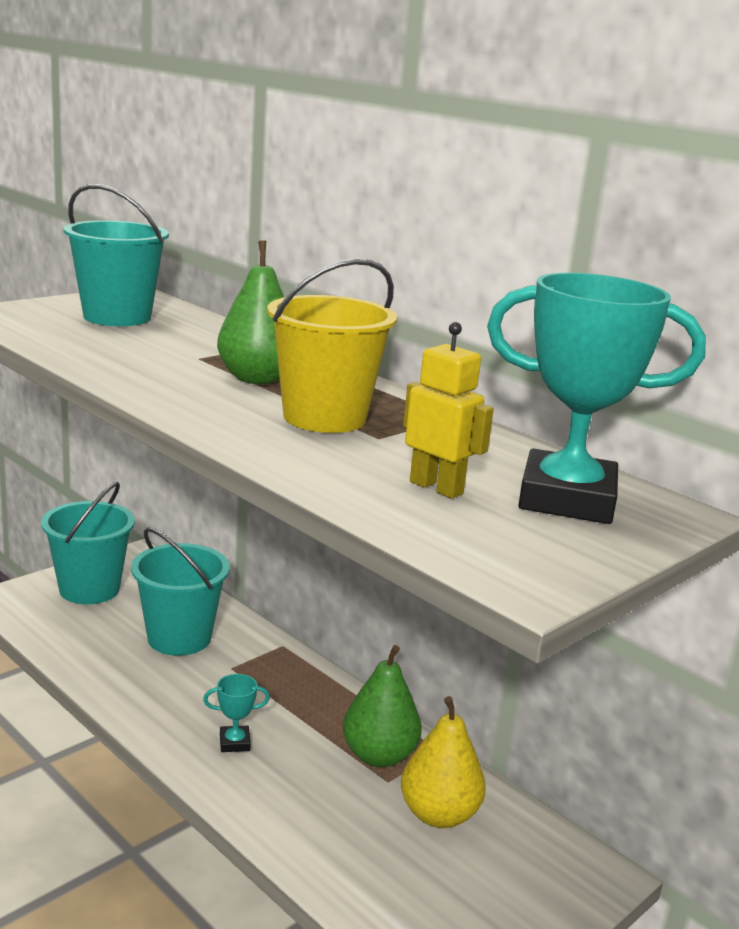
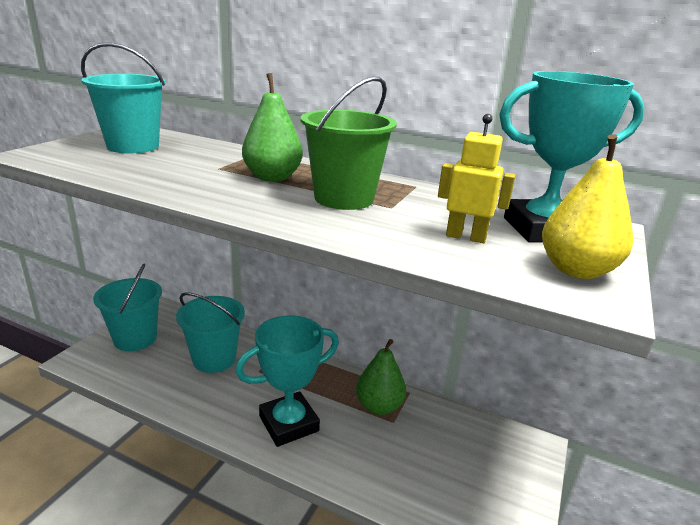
camera: 20 degrees left, 5 degrees up
(234, 742) = (288, 423): turquoise trophy -> turquoise trophy, size x2.37
(324, 417) = (344, 198): yellow bucket -> green bucket
(439, 814) = (434, 435): yellow pear -> yellow pear (576, 270)

